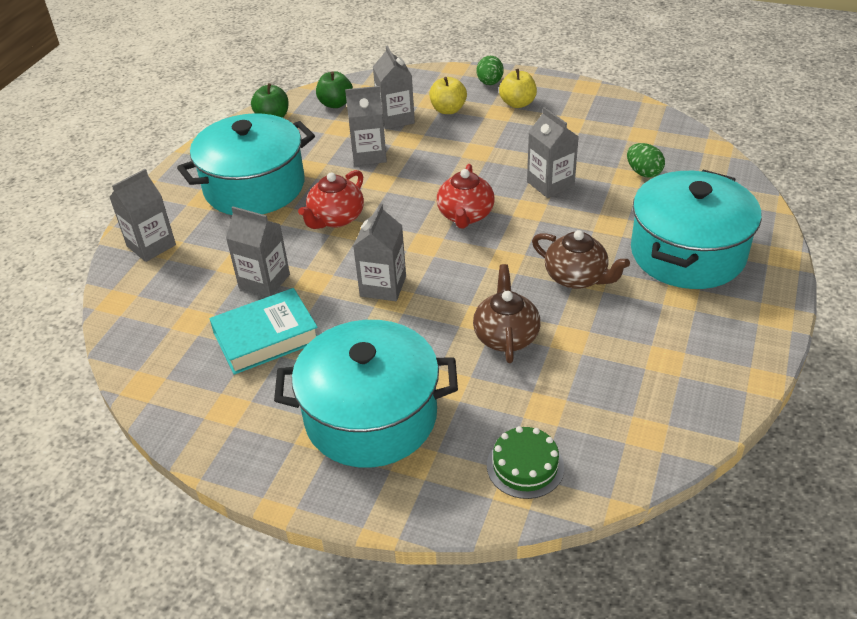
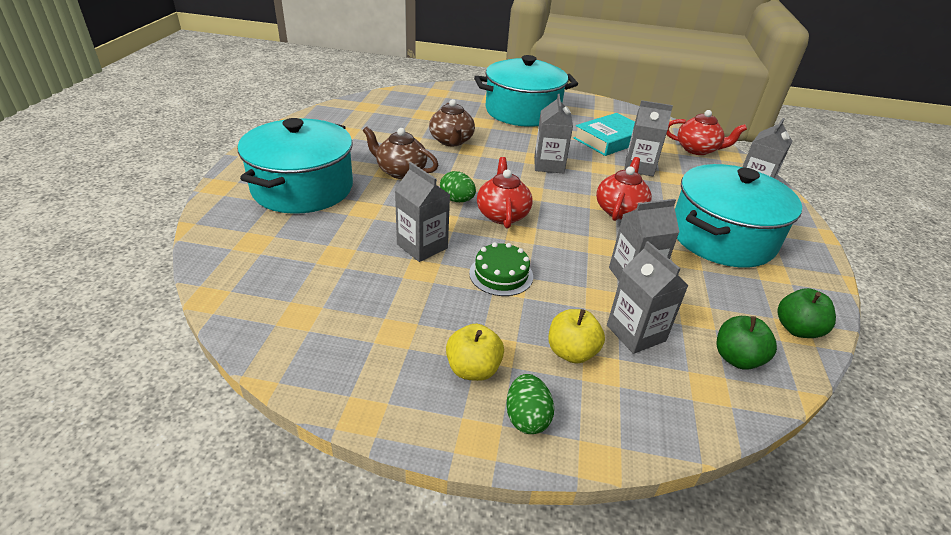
camera: 165 degrees right, 5 degrees down
(151, 315) = (697, 149): none -> red teapot
(525, 466) = (434, 97): green cake -> green cake (501, 274)
(643, 172) = (316, 261): green egg -> green egg (457, 200)

